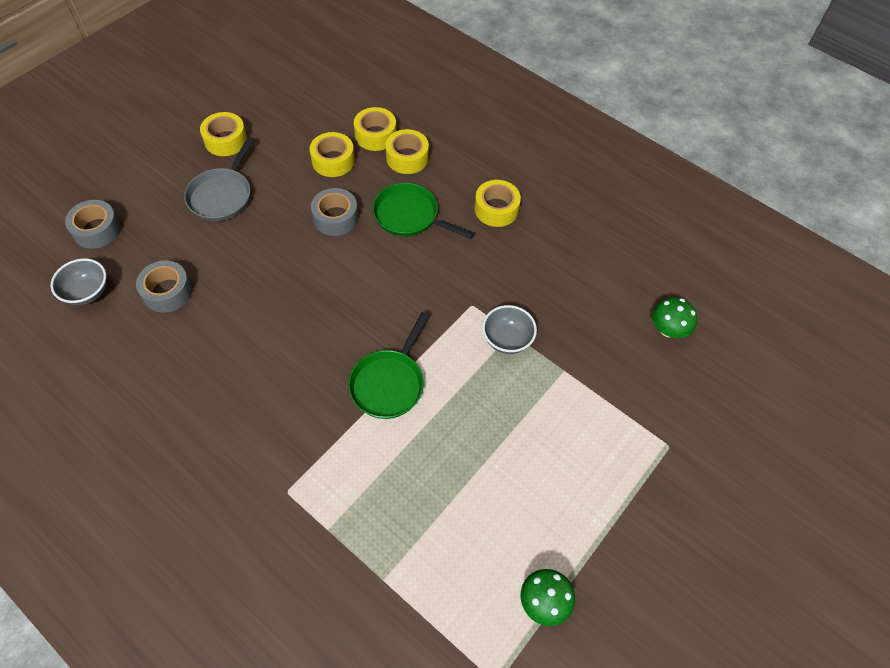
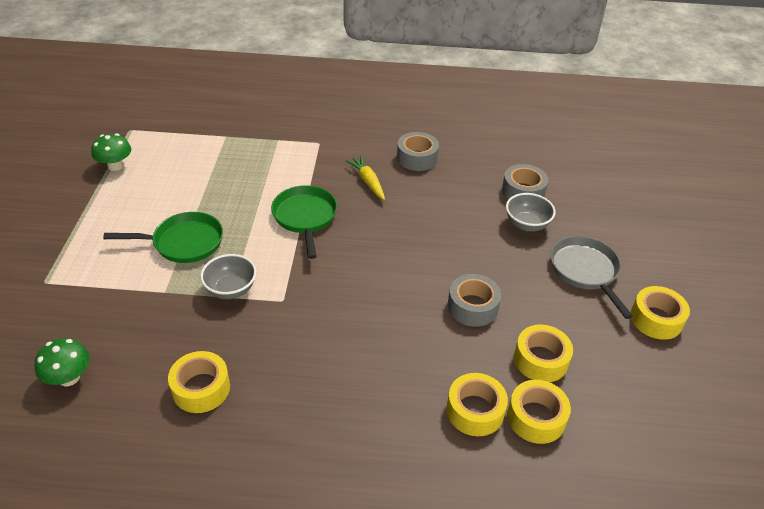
camera: 145 degrees right, 15 degrees down
(87, 293) = (570, 166): grey bowl -> grey bowl (526, 224)
(97, 230) = (627, 200): grey tape -> grey tape (417, 158)
(291, 393) = (368, 182): none -> yellow carrot
(410, 216) = (408, 347): green pan -> green pan (183, 242)
(496, 209) = (328, 407): yellow tape -> yellow tape (201, 388)

